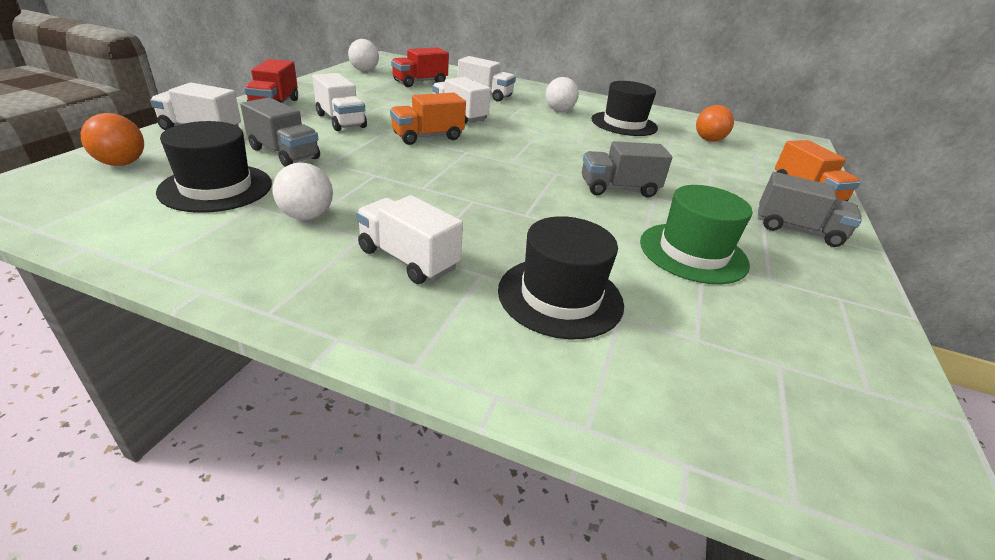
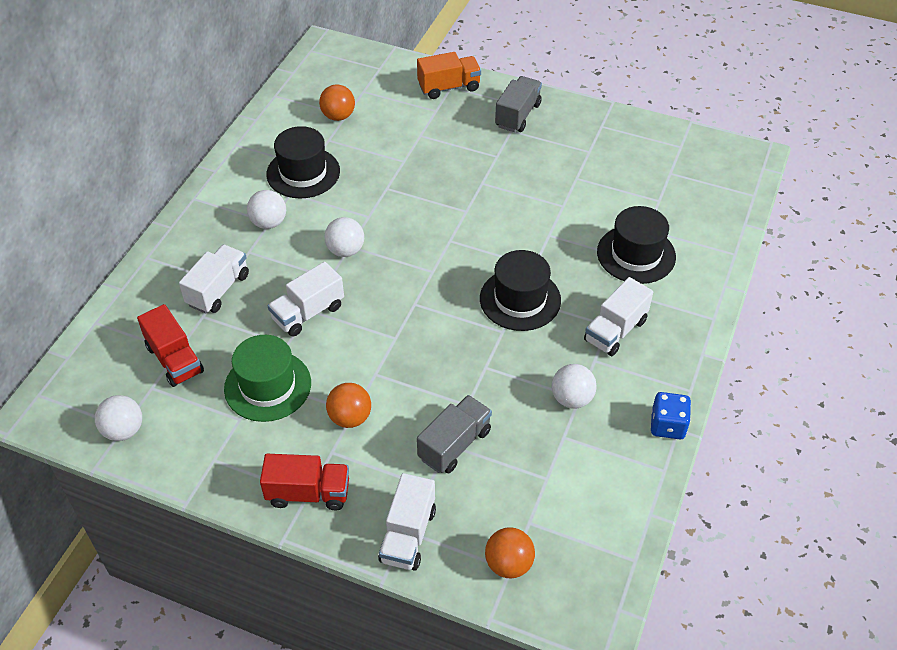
camera: 85 degrees left, 15 degrees up
(216, 188) = (539, 472): black hat -> black hat (520, 299)
(216, 281) = (667, 425): none -> blue dice
(341, 121) = (350, 417): white truck -> orange ball
(427, 137) = (382, 336): orange truck -> none
(533, 131) = (345, 250): none -> white ball
(618, 189) = (472, 203): grey truck -> none
(693, 253) = (566, 180): green hat -> green hat (267, 386)

